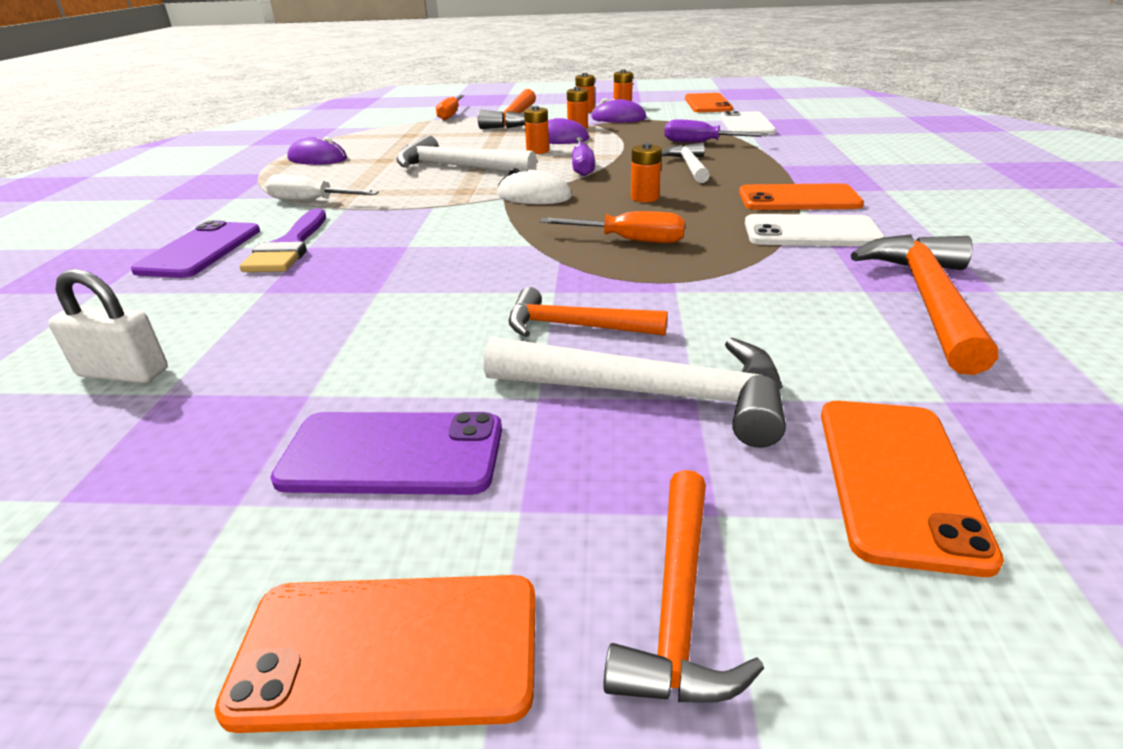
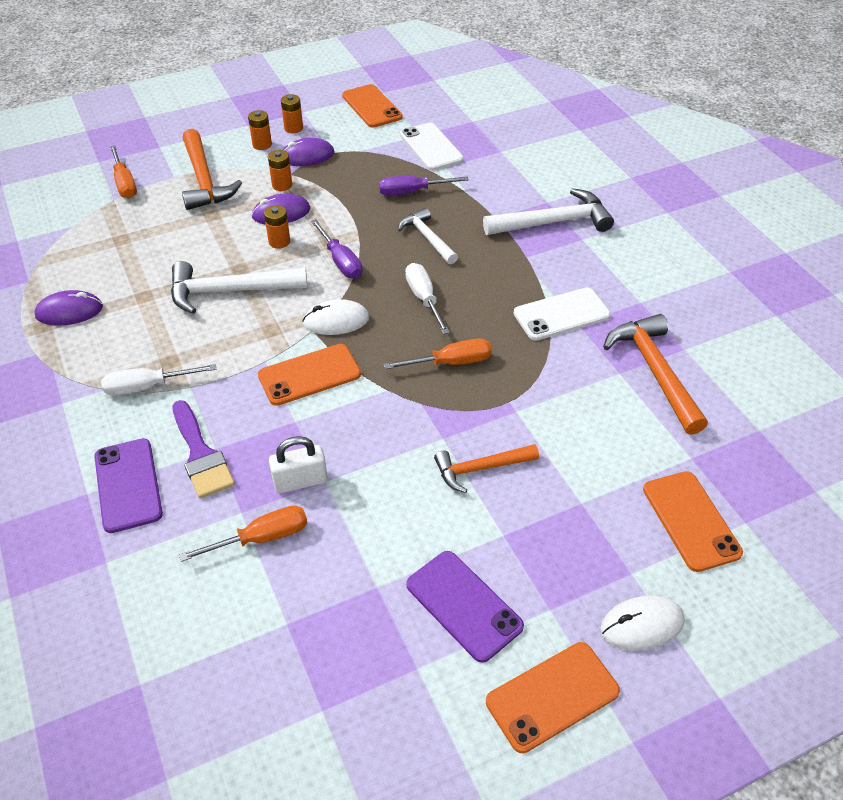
camera: 30 degrees left, 15 degrees up
(123, 373) = (238, 621): white padlock -> white padlock (300, 481)
(251, 315) = (261, 538): none -> orange screwdriver
(392, 454) = (463, 605): purple phone -> purple phone turned 75 degrees clockwise
(644, 198) = (424, 299): orange battery -> white screwdriver
(652, 394) = (559, 509): white hammer -> white hammer (554, 222)
(678, 605) = (641, 625): orange hammer -> white mouse
(798, 199) = (532, 269): orange phone -> orange phone (309, 375)

